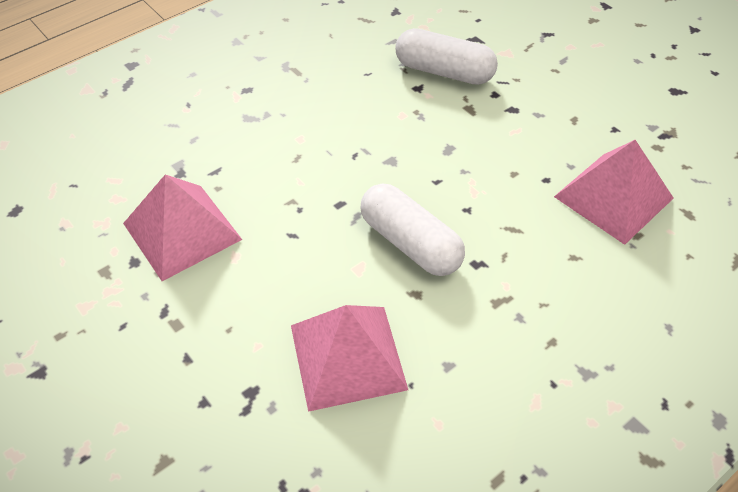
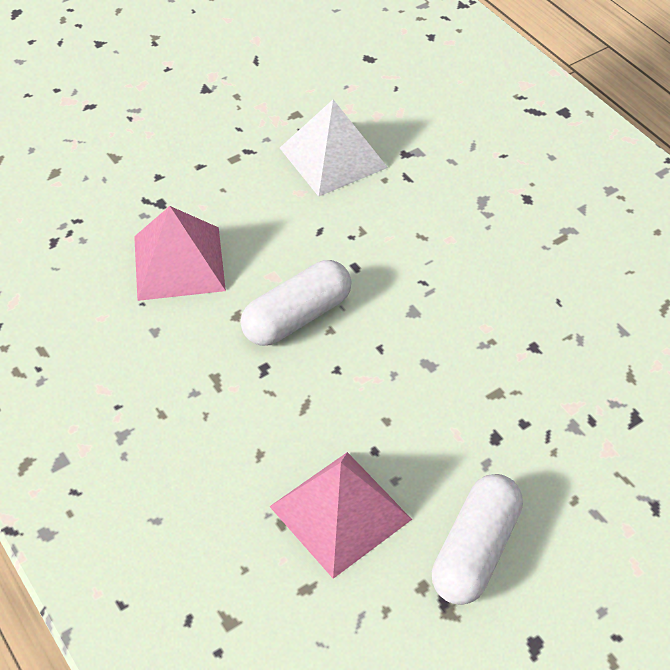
camera: 95 degrees right, 0 degrees up
(182, 231) = (333, 157): pink pyramid -> white pyramid
(444, 72) = (564, 375): white capsule -> white capsule (475, 550)

